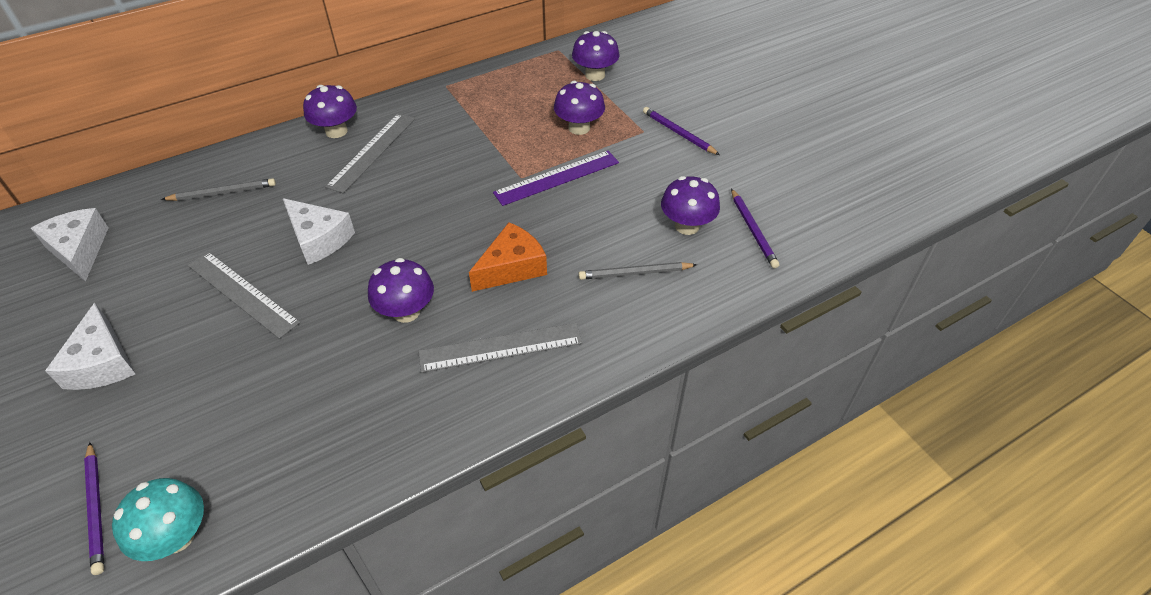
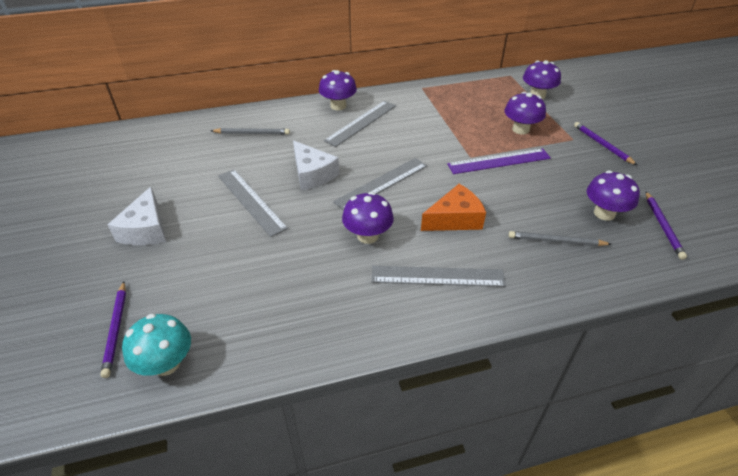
camera: 15 degrees right, 5 degrees down
(79, 250) = (150, 154): white cheese -> none
(413, 235) = (382, 183): none -> grey ruler

